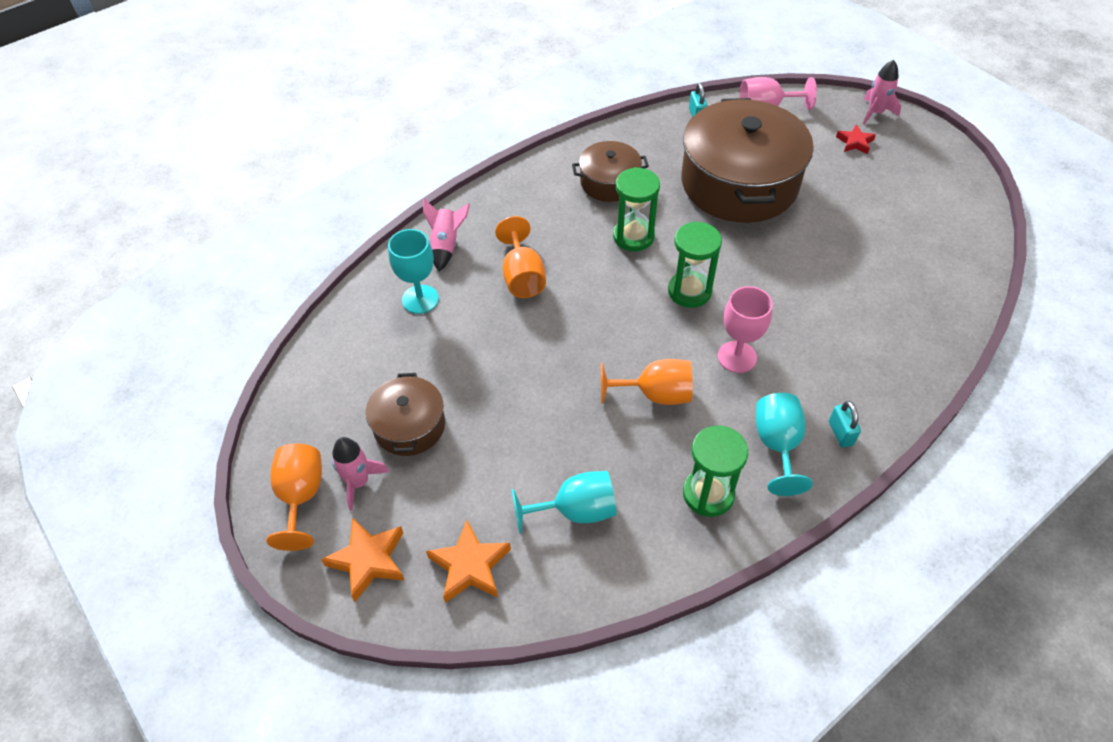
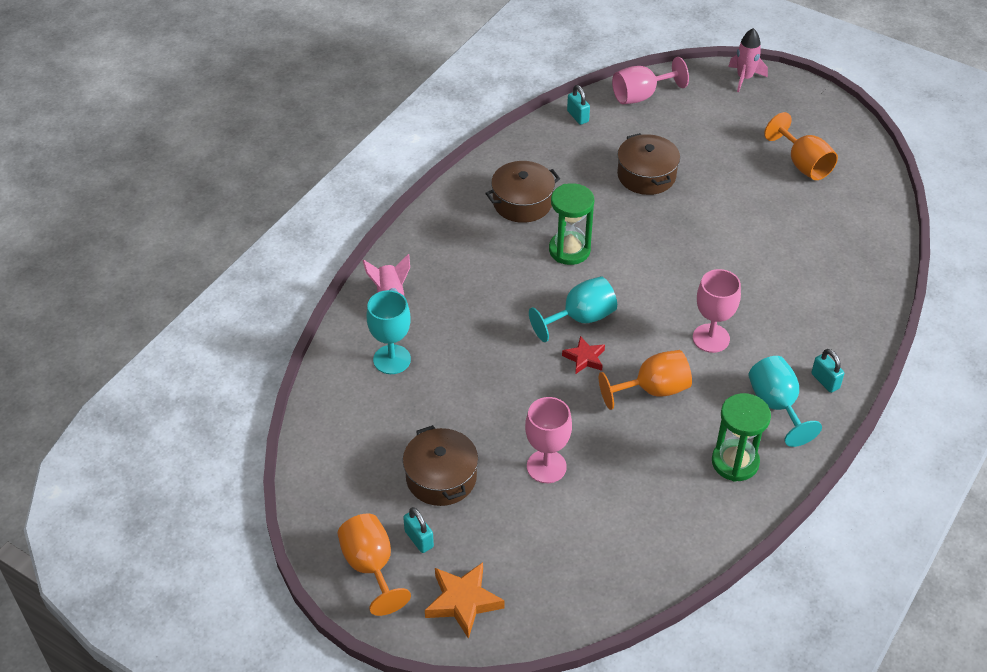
camera: 20 degrees left, 5 degrees down
(358, 482) = (419, 539): pink rocket -> turquoise padlock
(470, 566) = (556, 579): orange star -> none
(514, 444) = (546, 466): none -> pink goblet
(522, 277) = (481, 314): orange goblet -> orange goblet (803, 164)
(575, 511) = (627, 508): turquoise goblet -> turquoise goblet (580, 318)
(689, 291) = (644, 289): green hourglass -> none
(739, 183) = (646, 175): brown pot -> brown pot, size x0.50
(855, 142) = (737, 112): red star -> red star (584, 358)

